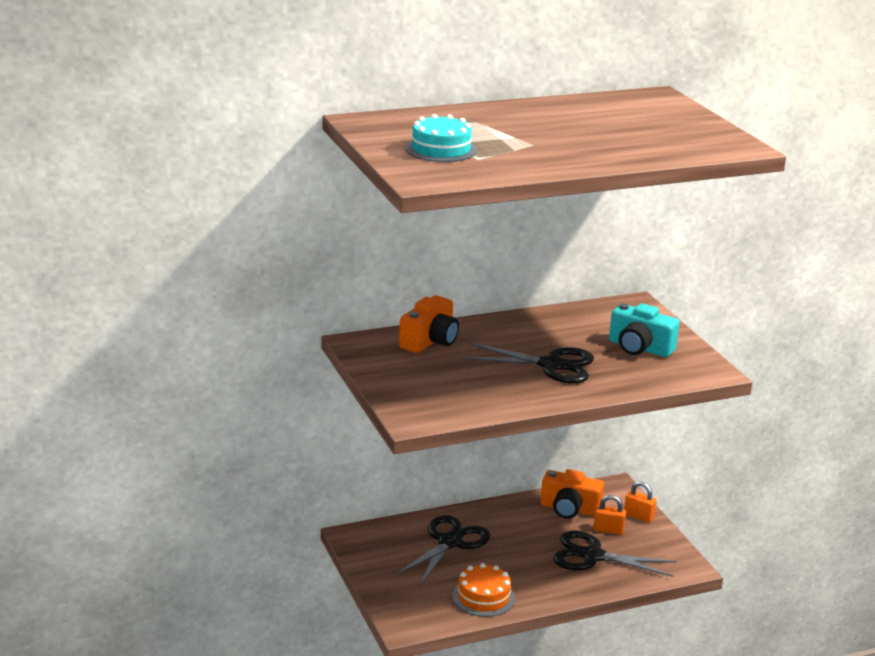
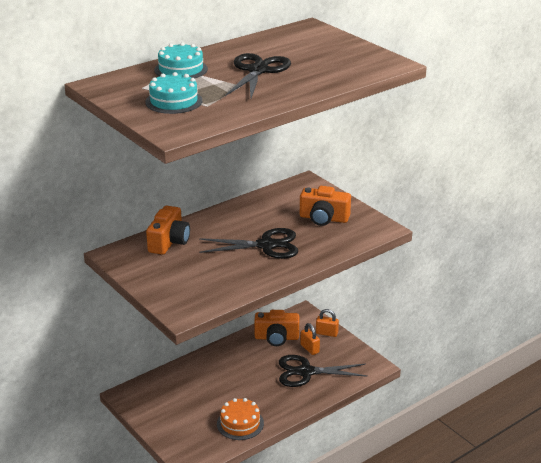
camera: 15 degrees left, 5 degrees up
(449, 542) = (200, 384): black scissors -> black scissors (258, 71)
(469, 119) = (181, 69): none -> turquoise cake
(608, 530) = (309, 348): orange padlock -> orange padlock turned 60 degrees clockwise
(640, 348) = (323, 218): turquoise camera -> orange camera

